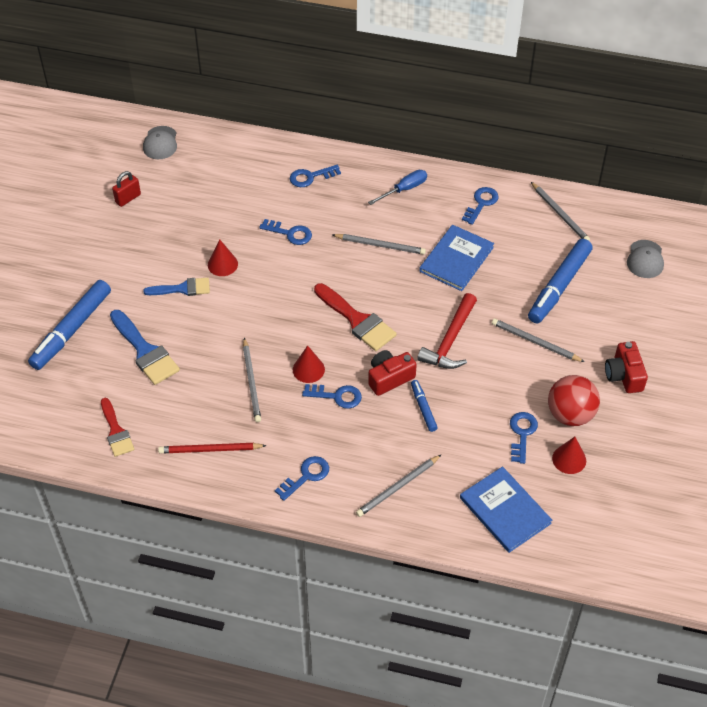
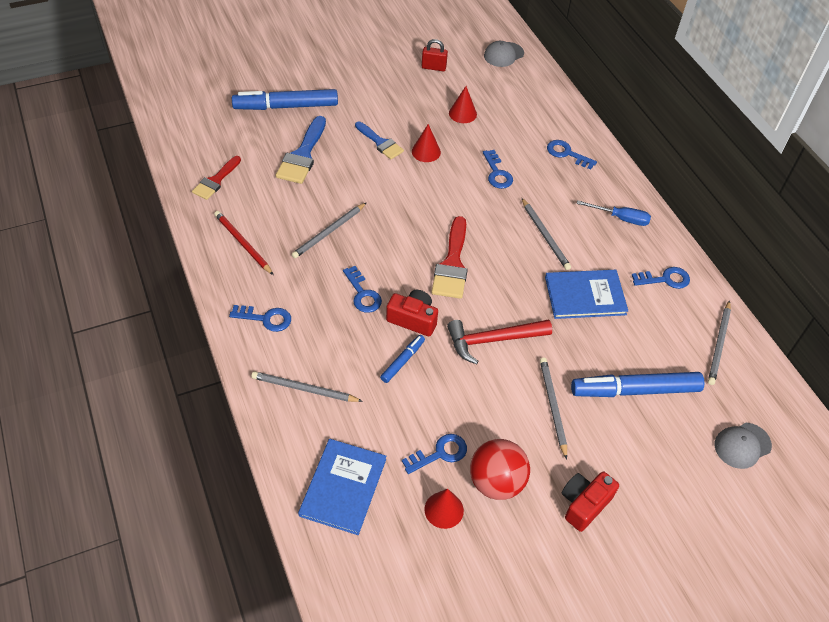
camera: 50 degrees right, 0 degrees up
(308, 369) = (373, 260): red cone -> red cone (462, 113)

